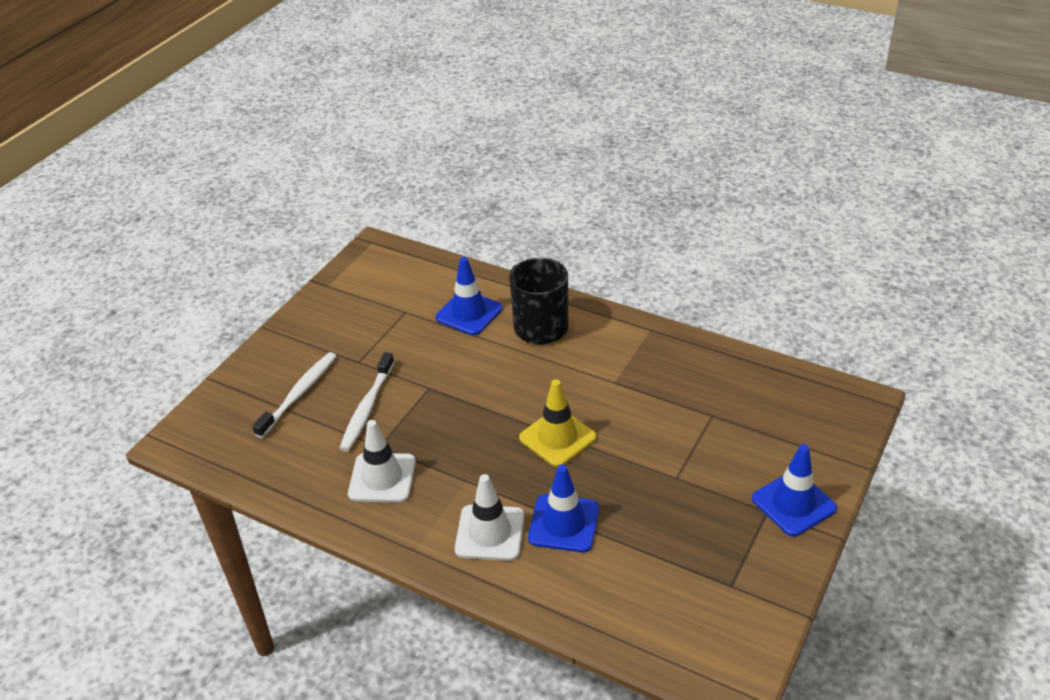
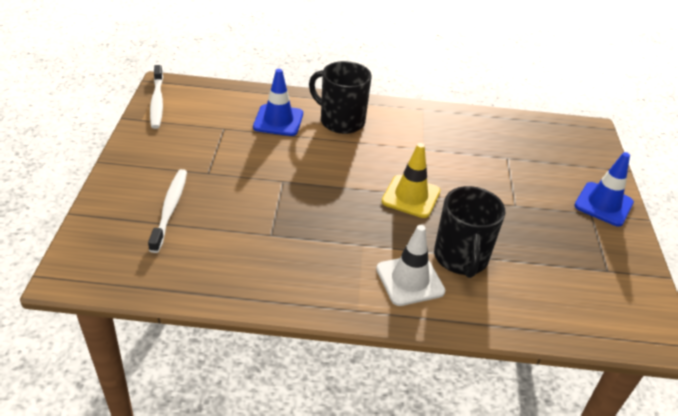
camera: 30 degrees left, 0 degrees up
(367, 408) = (240, 207): white toothbrush -> white toothbrush (157, 102)
(382, 478) = (291, 259): white traffic cone -> none
(564, 523) = (461, 258): blue traffic cone -> black mug

